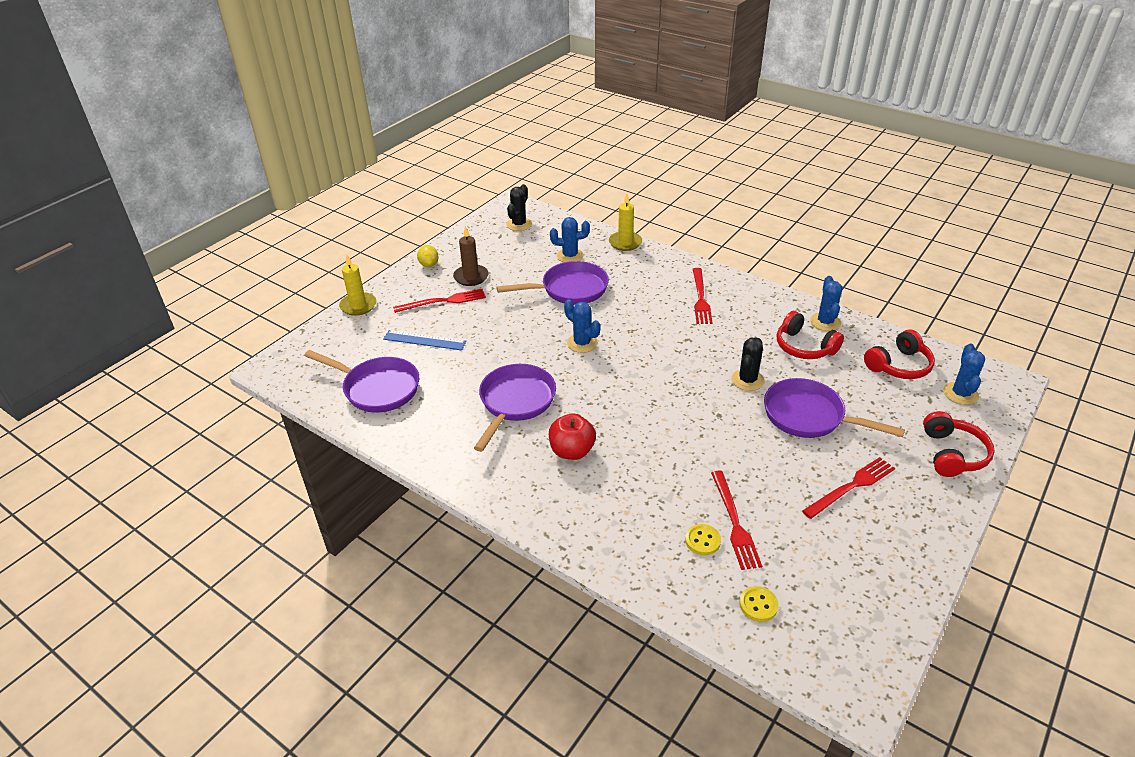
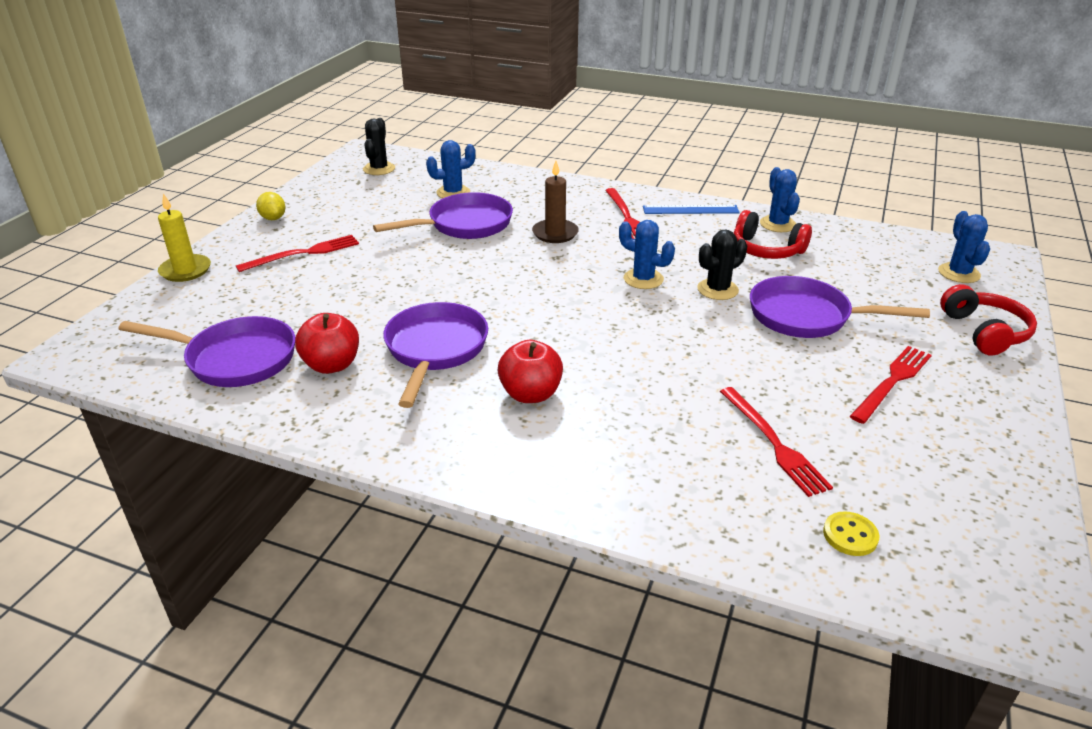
camera: 15 degrees left, 5 degrees down
(424, 340) = (289, 297): blue ruler -> blue ruler (690, 210)
(441, 404) = (332, 365): none -> red apple
(471, 277) = (333, 225): brown candle -> brown candle (555, 233)
(582, 343) = (500, 276): blue cactus -> blue cactus (643, 279)
(625, 243) = (515, 174): yellow candle -> none
(702, 540) = (743, 471): yellow button -> none
(747, 380) = (717, 289): black cactus -> black cactus turned 45 degrees clockwise
(899, 366) = (879, 255): red headphones -> none

